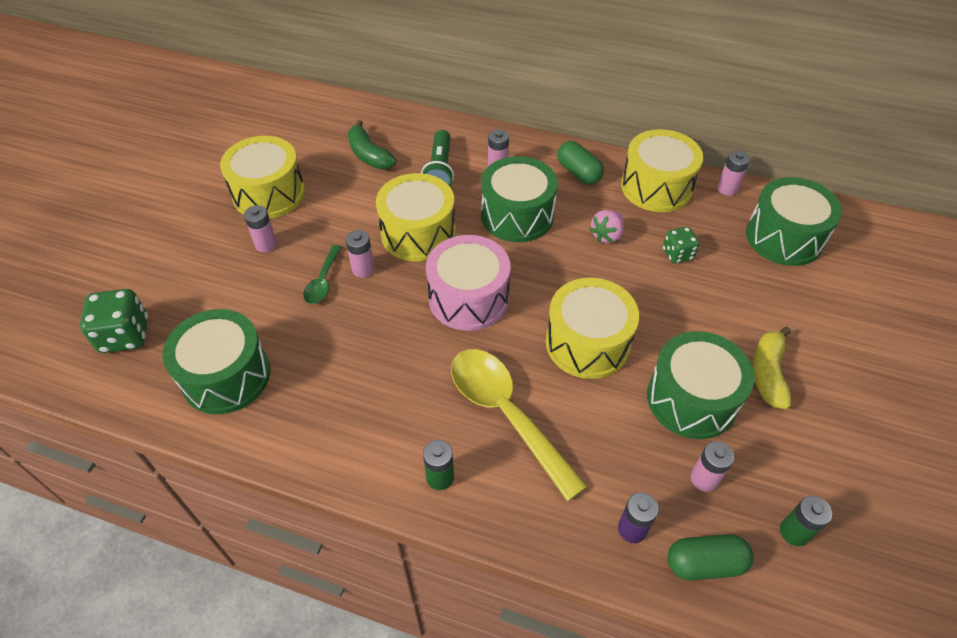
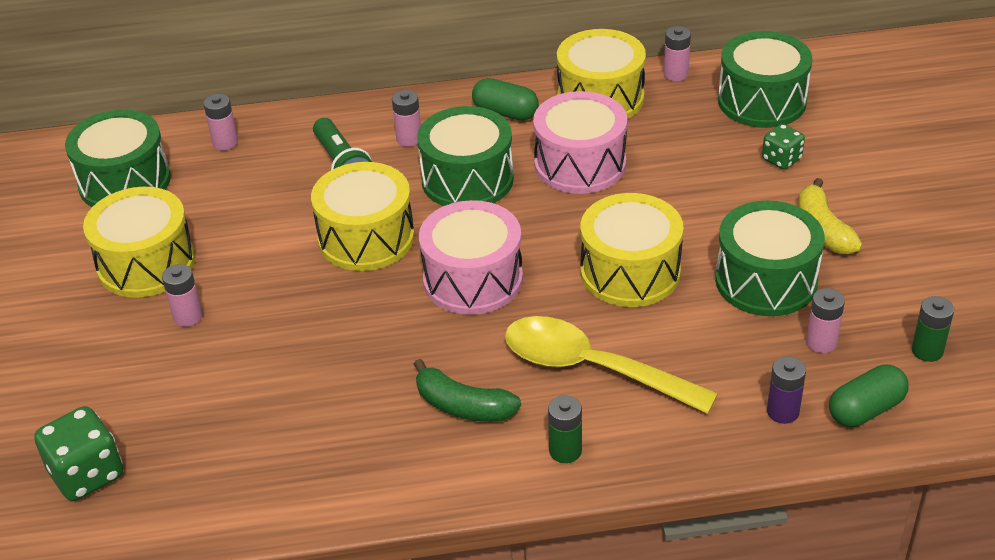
camera: 25 degrees left, 10 degrees down
(226, 376) = (251, 462): green drum -> green drum (125, 182)
(323, 281) = (290, 327): green spoon -> none
(363, 269) = (329, 297): pink battery -> pink battery (225, 143)
(369, 155) = (242, 179): green banana -> green banana (463, 406)
(606, 235) = (580, 164): pink strawberry -> pink drum
(677, 254) = (666, 155): green dice -> green dice (781, 159)

